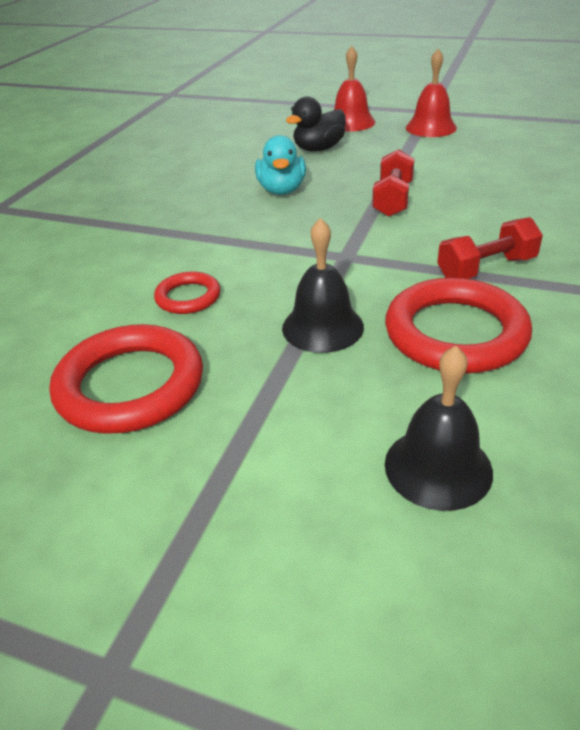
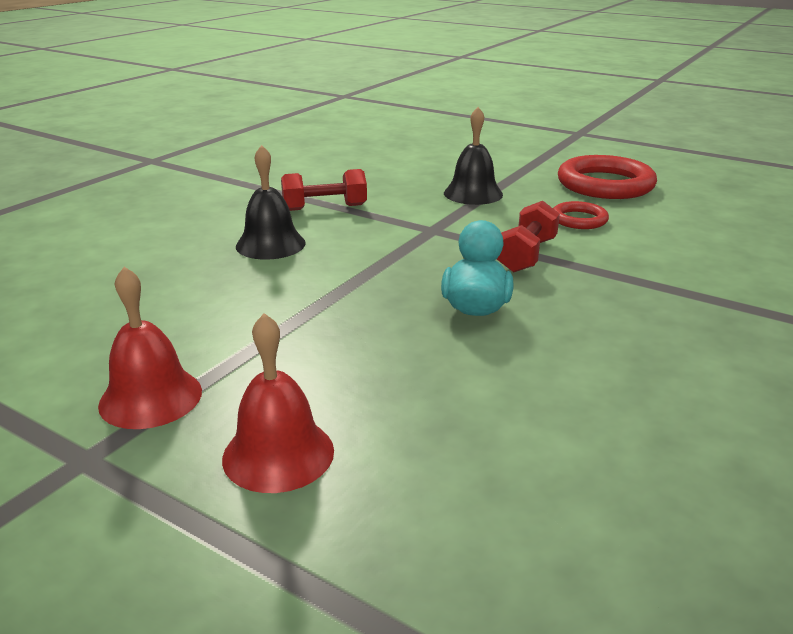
camera: 170 degrees left, 10 degrees down
(318, 149) = (389, 380): black duck -> none
(393, 200) = (346, 273): red dumbbell -> red dumbbell (526, 255)
(438, 467) = (438, 150): black bell -> black bell (270, 244)
(455, 333) = (386, 182): red ring -> none

